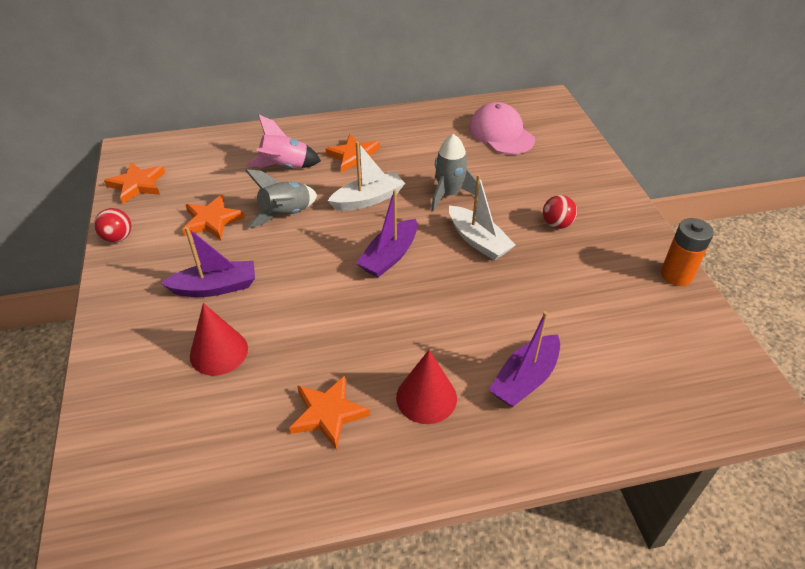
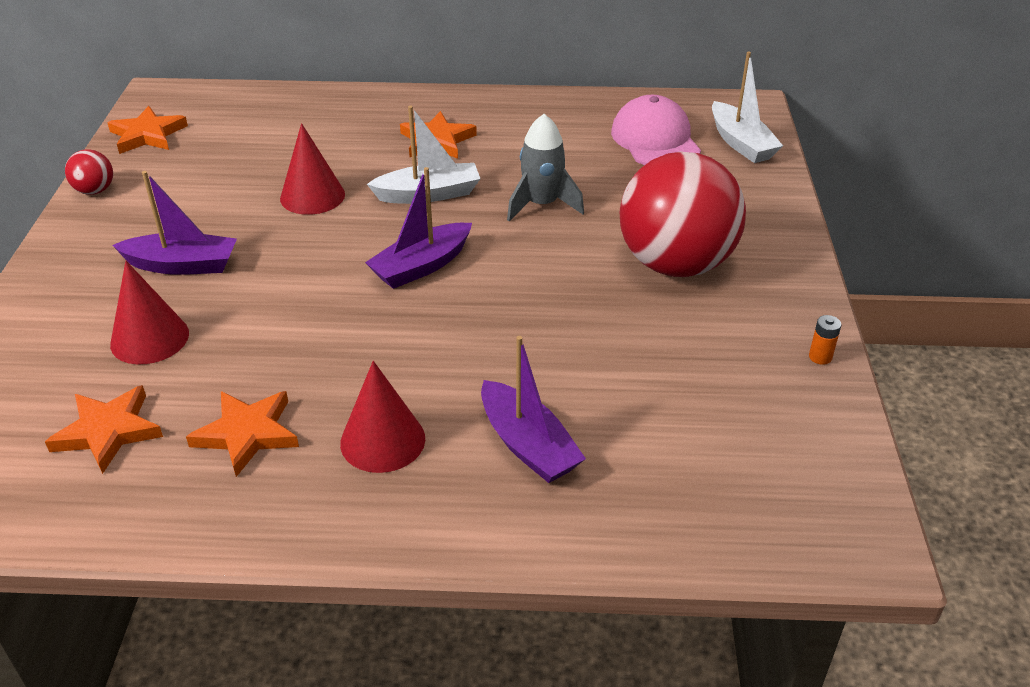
camera: 15 degrees right, 5 degrees down
(212, 220) = (217, 189): orange star -> orange star (108, 431)
(285, 167) = (339, 140): pink rocket -> none
(286, 214) = (312, 196): grey rocket -> red cone
(478, 241) = (552, 267): white boat -> white boat (741, 143)
(525, 379) = (528, 445): purple boat -> purple boat turned 90 degrees counterclockwise
(557, 224) = (675, 264): red ball -> red ball, size x2.47
(676, 275) = (820, 357): orange battery -> orange battery, size x0.49

